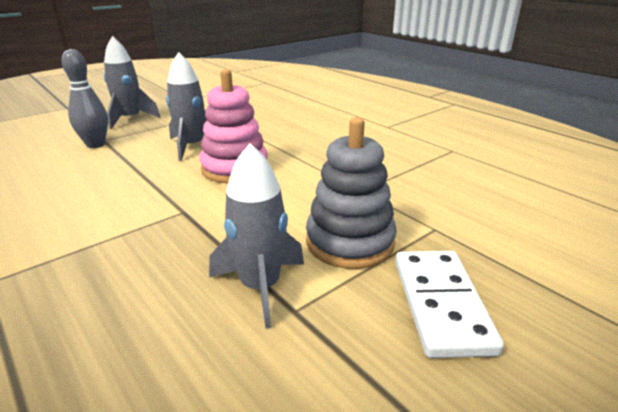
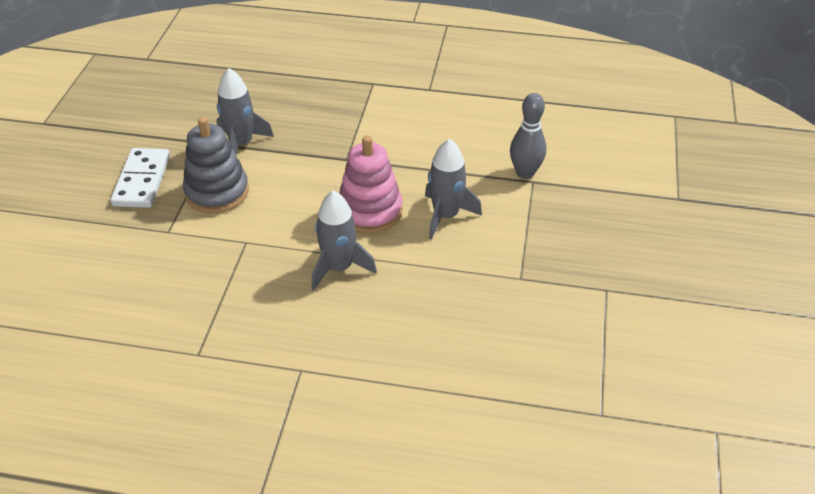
camera: 140 degrees right, 15 degrees up
(130, 119) = (576, 218): grey rocket -> grey rocket (339, 268)
(441, 304) = (142, 181): white domino -> white domino turned 45 degrees clockwise

